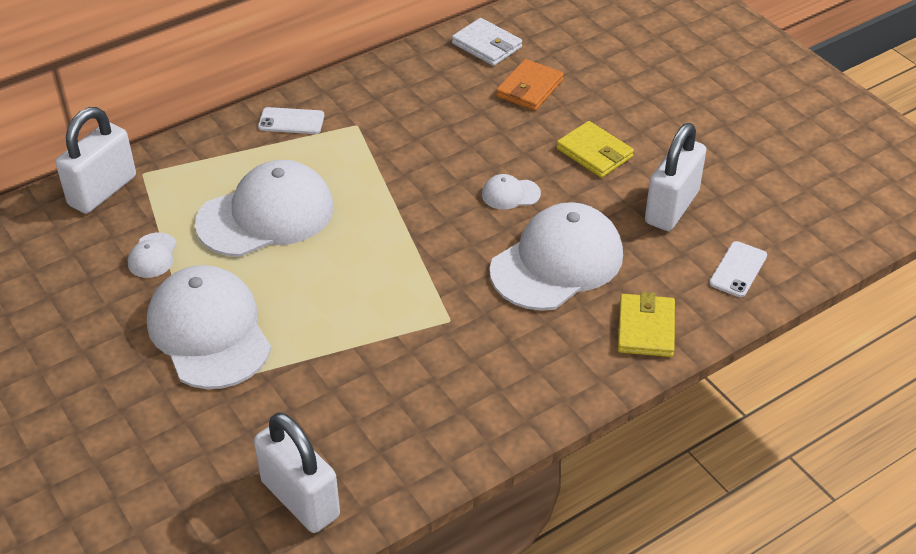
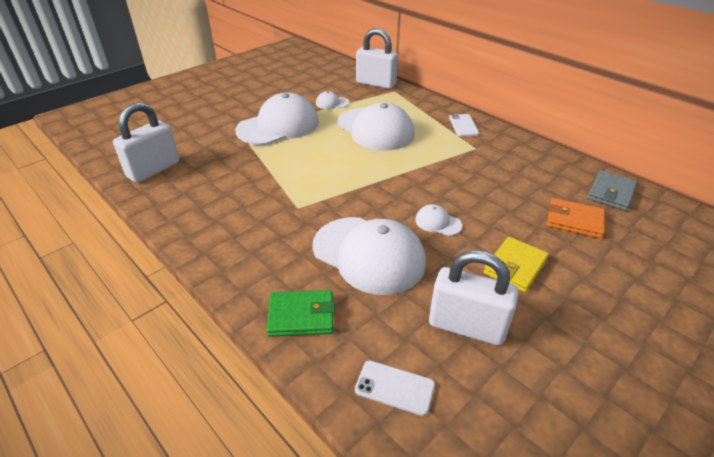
camera: 80 degrees right, 5 degrees down
(487, 45) = (611, 193): white wallet -> grey wallet
(510, 194) = (438, 222): white cap -> white cap turned 45 degrees counterclockwise
(646, 328) = (301, 316): yellow wallet -> green wallet

